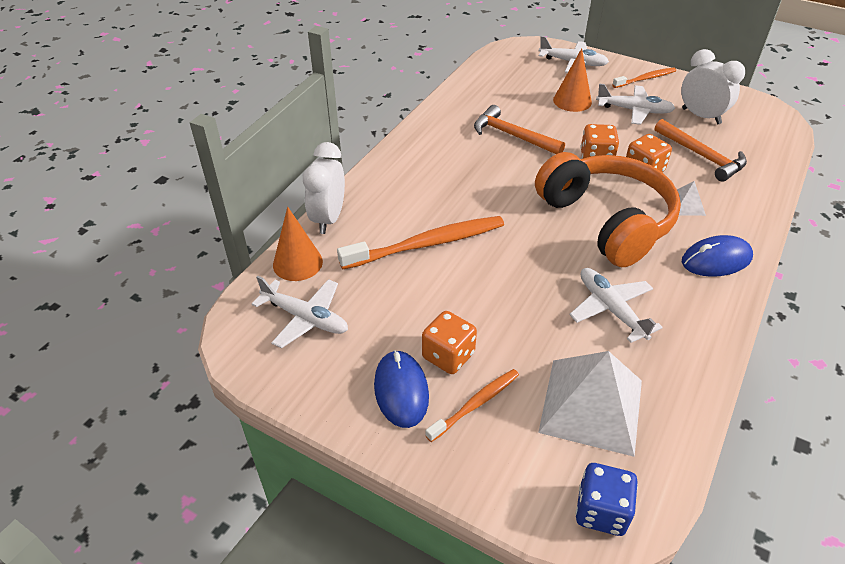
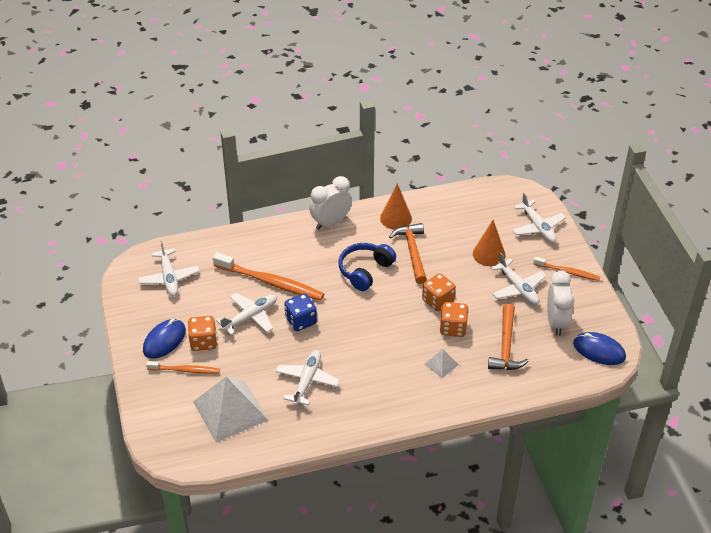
camera: 45 degrees right, 0 degrees up
(297, 263) = (200, 248): orange cone -> orange cone (396, 218)
(328, 219) = (244, 234): white clock -> white clock (331, 222)
(458, 291) = (250, 317): none -> white plane
(498, 175) = (365, 271): none -> blue headphones
(601, 511) = (172, 447): blue dice -> blue dice (301, 321)
(606, 221) = (380, 339): orange headphones -> none
(716, 260) = (403, 402): blue mouse -> blue mouse (599, 350)

